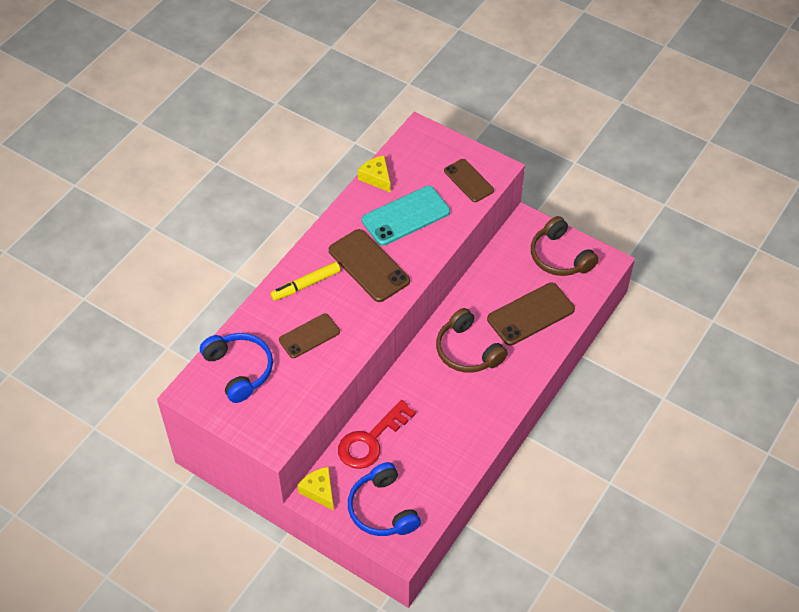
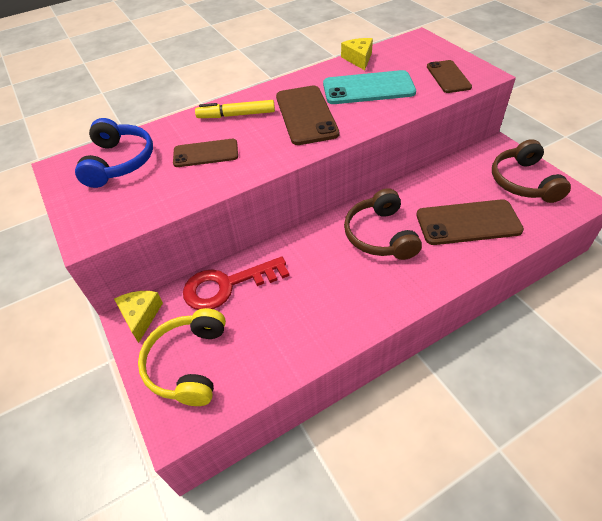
camera: 30 degrees right, 5 degrees down
(382, 509) = (188, 363): blue headphones -> yellow headphones

